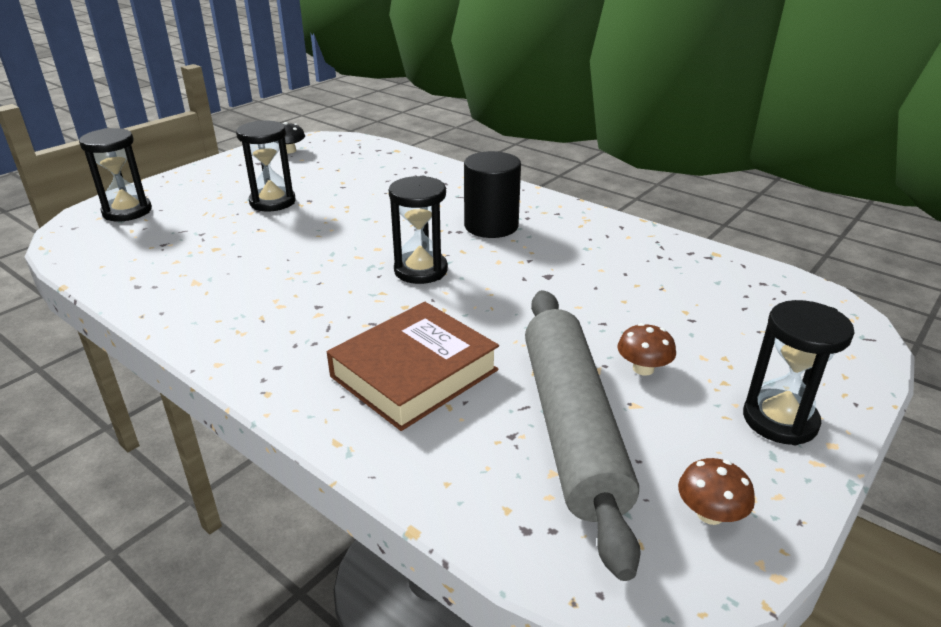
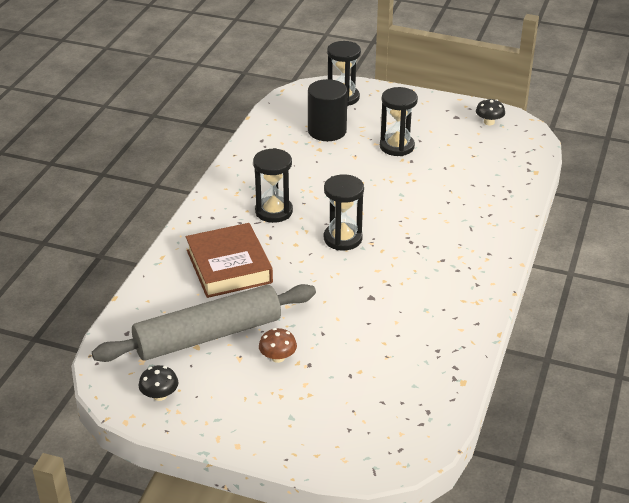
camera: 70 degrees right, 5 degrees up
(414, 373) = (229, 266): brown book -> brown book turned 45 degrees clockwise
(491, 226) = (429, 254): black cylinder -> black cylinder (327, 131)
(710, 514) = (159, 395): brown mushroom -> black mushroom
(780, 420) = (251, 422): black hourglass -> black hourglass (274, 211)

